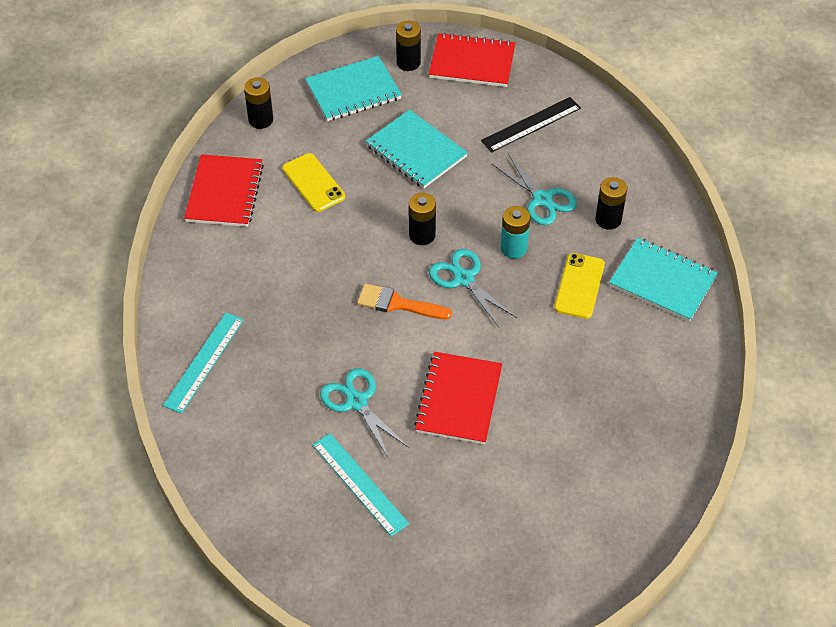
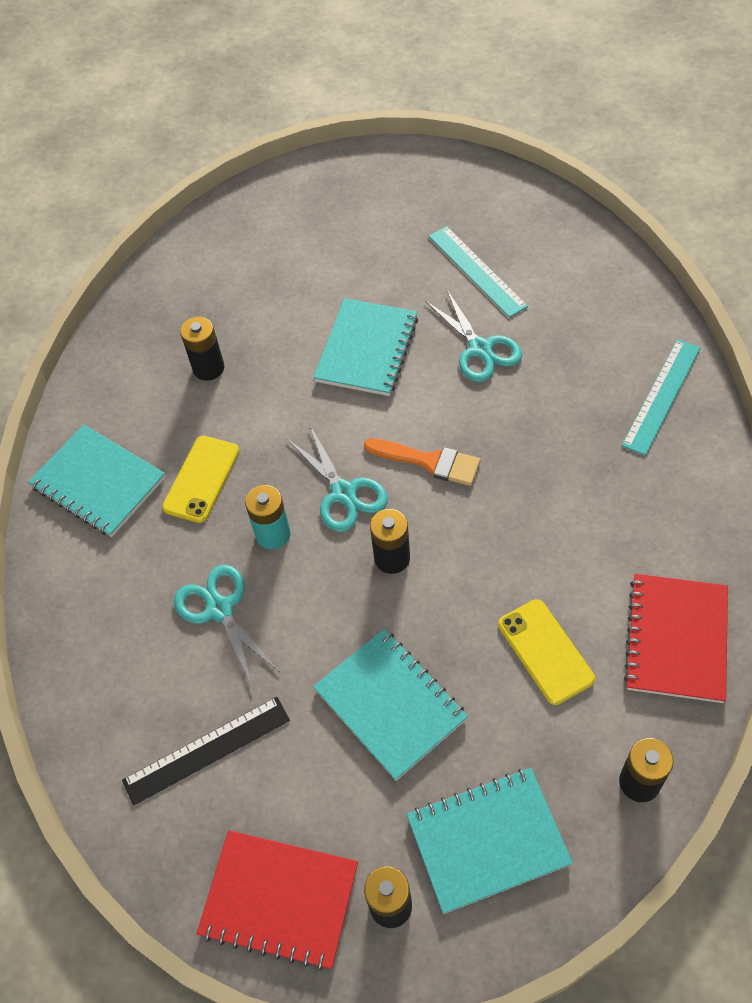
camera: 170 degrees left, 5 degrees up
(459, 399) = (366, 349): red notebook -> turquoise notebook
(608, 219) = (139, 573): black battery -> black battery (208, 368)

